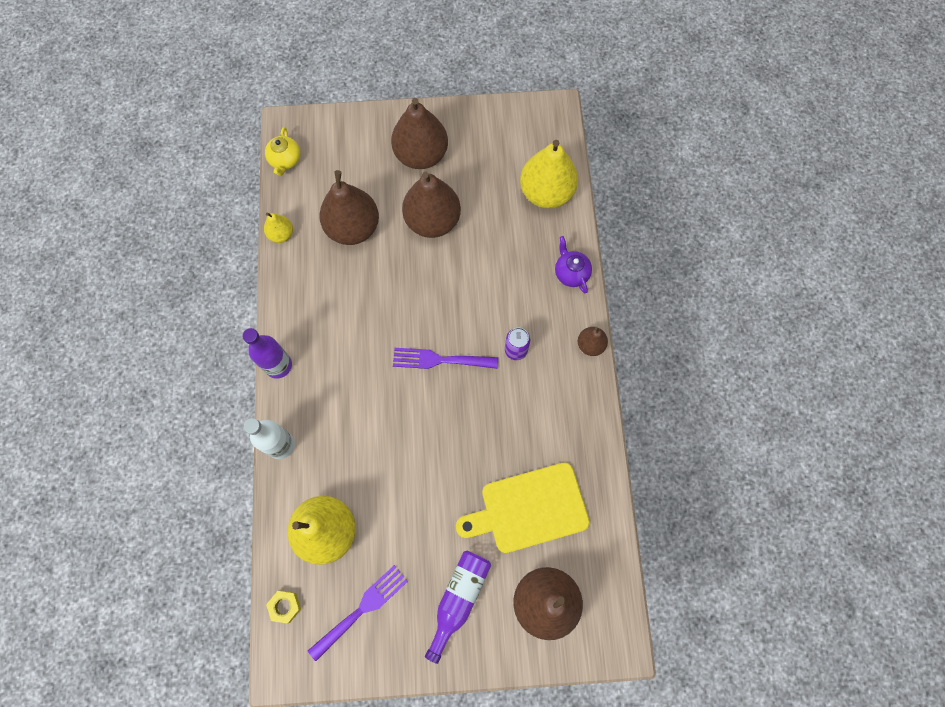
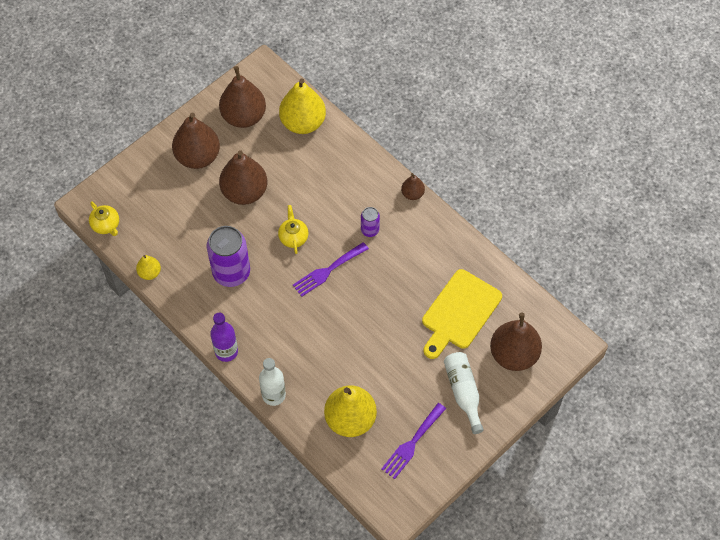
camera: 40 degrees left, 10 degrees down
(285, 606) = (364, 479): yellow nut -> none
(351, 291) = (231, 272): none -> purple can
(353, 228) = (195, 234): brown pear -> brown pear (244, 116)
(362, 609) = (412, 443): purple fork -> purple fork turned 150 degrees counterclockwise
(437, 300) = (293, 237): none -> yellow teapot
(459, 598) = (463, 392): purple bottle -> white bottle
(571, 273) = (362, 160): purple teapot -> none

